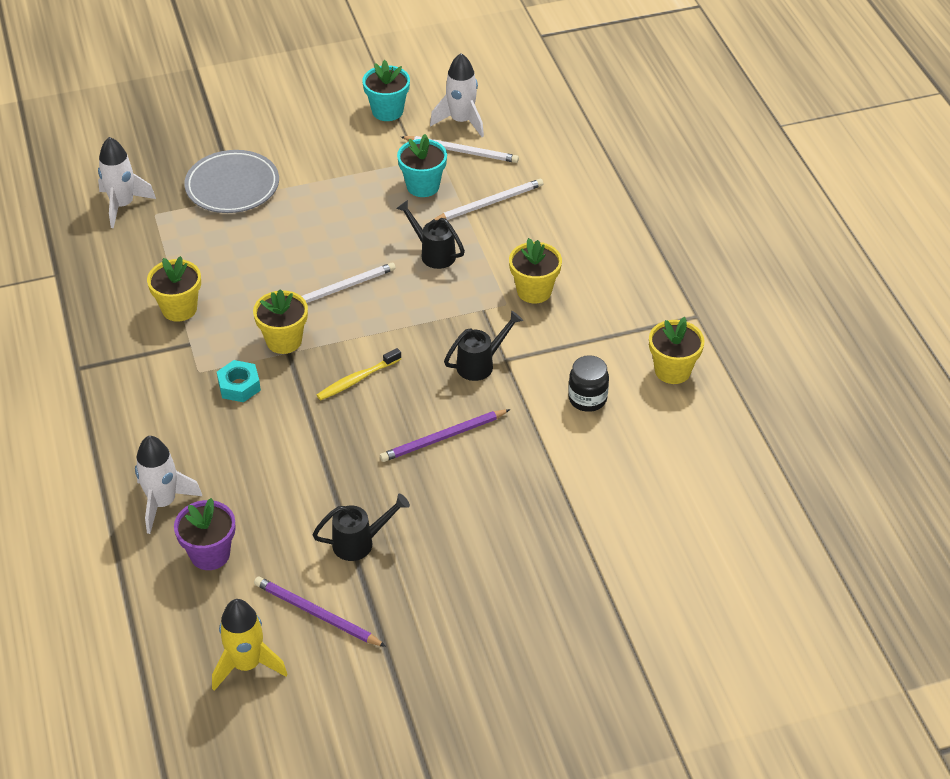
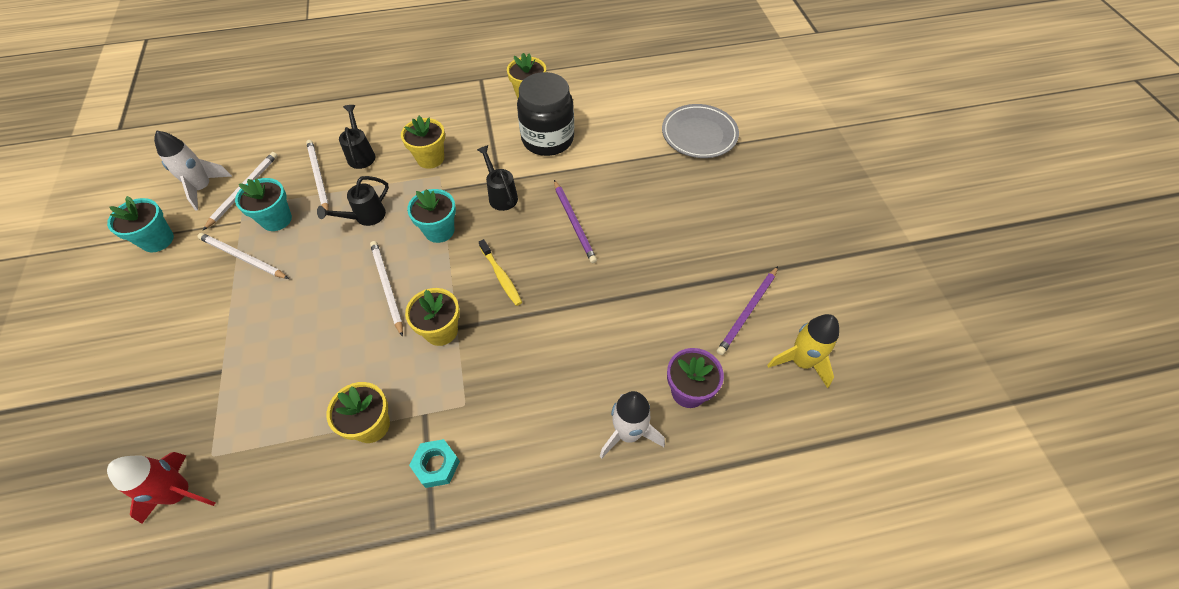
camera: 85 degrees left, 10 degrees up
(122, 205) = (180, 493): white rocket -> red rocket
(232, 186) = (202, 376): grey plate -> grey plate (699, 134)
(239, 386) = (491, 368): turquoise nut -> turquoise nut (436, 465)
(360, 542) = (677, 280): black watering can -> black watering can (361, 154)
(369, 175) = (243, 257): none -> white pencil
(419, 318) = (439, 231): none -> turquoise flower pot
(587, 399) = (547, 139): black jar -> black jar, size x1.87

